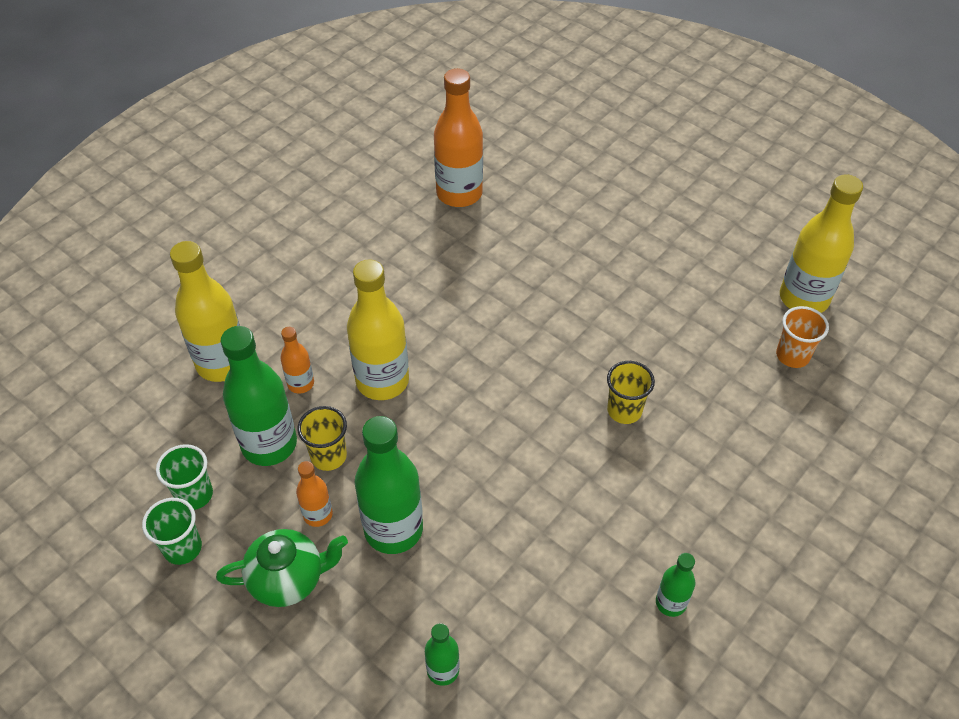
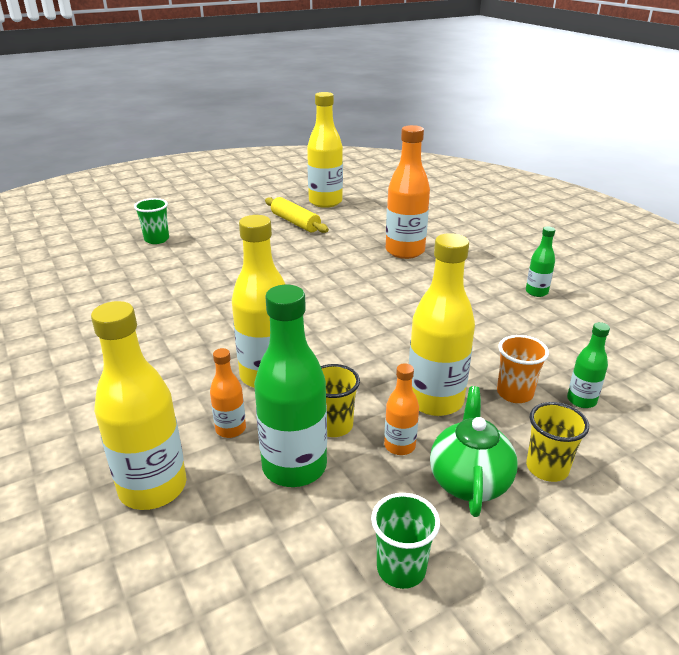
camera: 70 degrees left, 20 degrees down
(194, 495) = (329, 545): green cup -> green cup (157, 239)
(393, 529) = (435, 400): green bottle -> yellow bottle
(459, 193) = (92, 294): orange bottle -> orange bottle (405, 251)
(624, 410) = (373, 274): yellow cup -> yellow cup (547, 468)
(717, 289) = (295, 222): none -> yellow rolling pin
(792, 356) = (366, 214): orange cup -> orange cup (514, 393)

